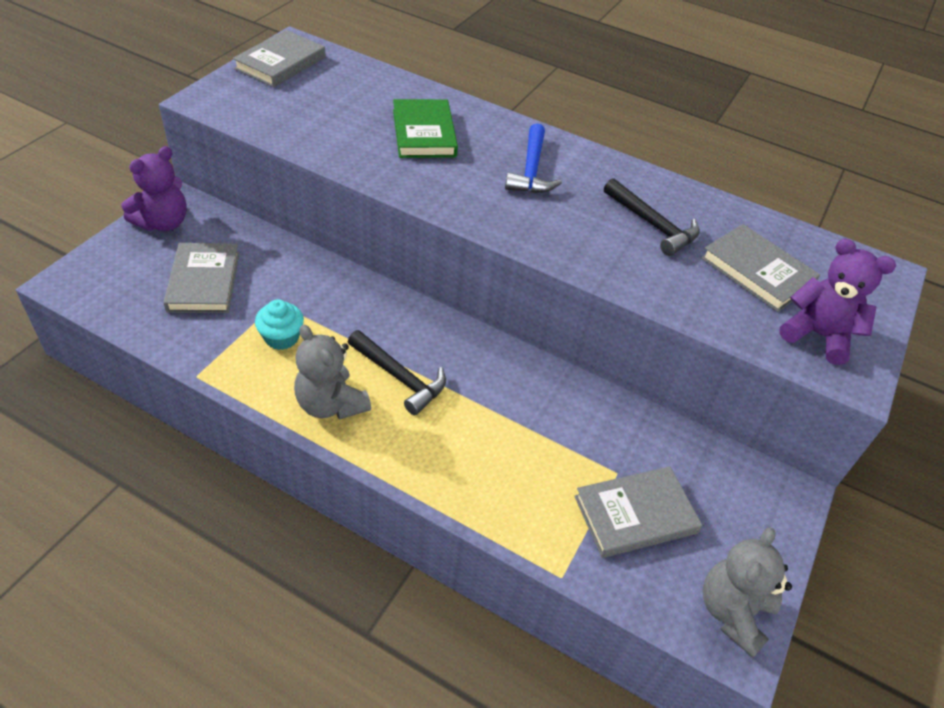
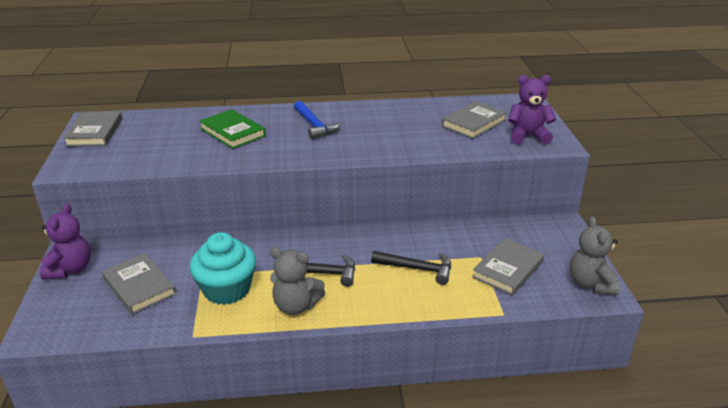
camera: 30 degrees left, 15 degrees down
(281, 337) = (227, 289): turquoise cupcake -> turquoise cupcake, size x1.81
(653, 225) = (404, 124): black hammer -> black hammer (417, 269)
(757, 271) = (474, 123): grey book -> grey book turned 60 degrees counterclockwise

